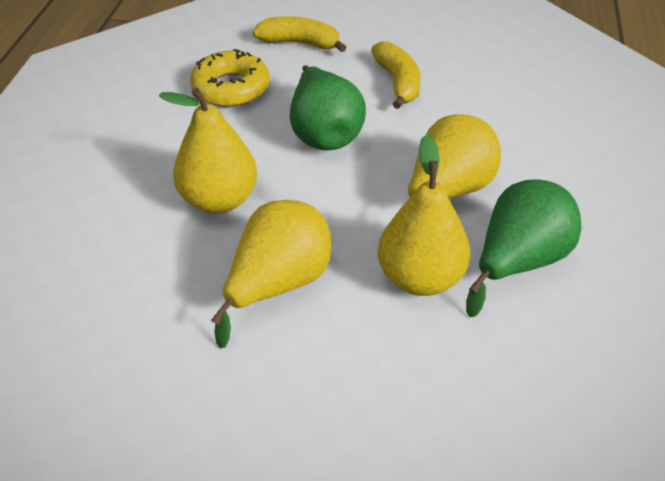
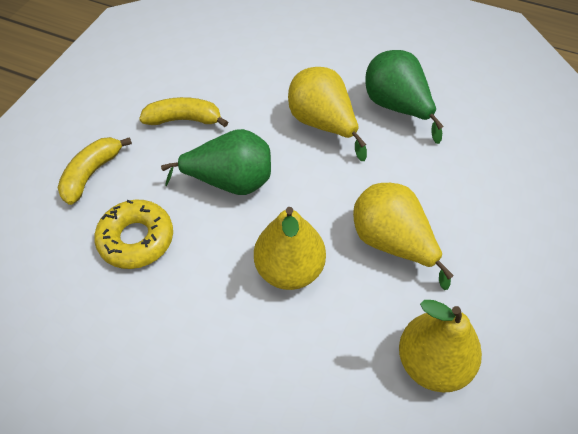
camera: 75 degrees left, 10 degrees up
(420, 278) = (401, 159): yellow pear -> yellow pear (432, 362)

